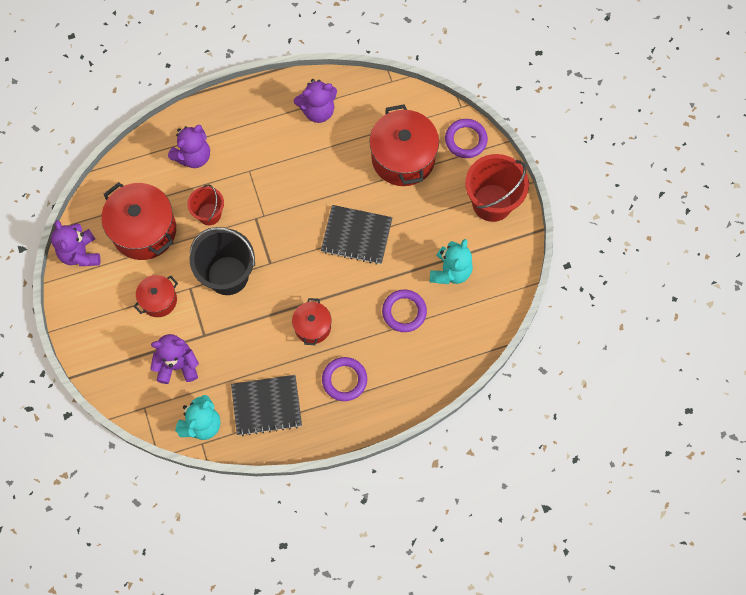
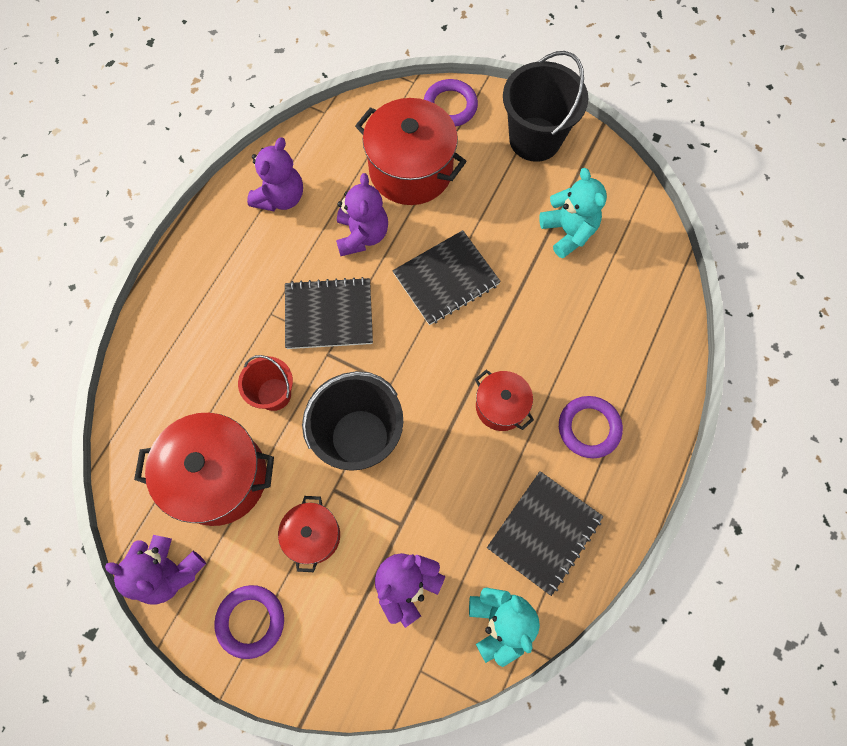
camera: 45 degrees left, 0 degrees up
(193, 156) = (195, 351): purple teddy bear -> purple teddy bear (362, 235)
(277, 198) = (329, 314): none -> black notebook
(404, 312) = (569, 308): purple ring -> purple ring (251, 621)
(492, 202) = (535, 139): red bucket -> black bucket

